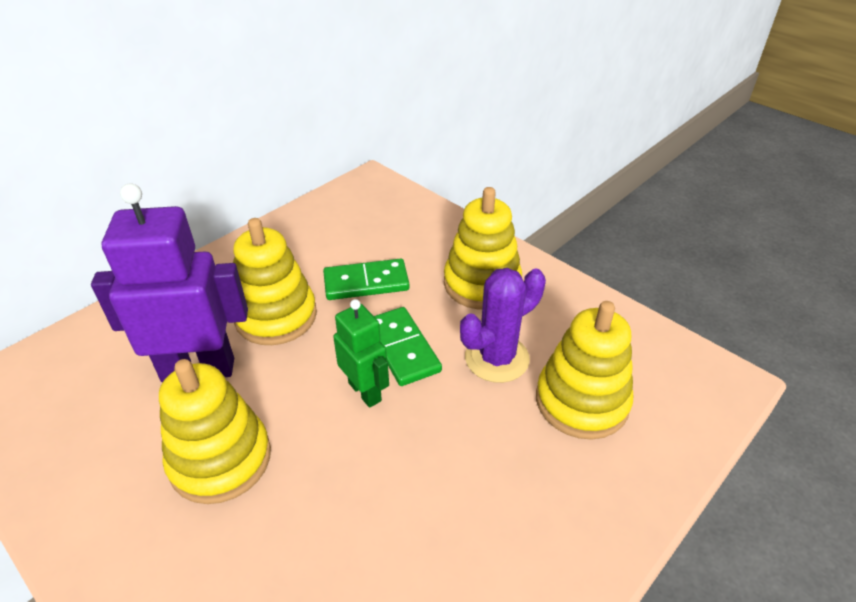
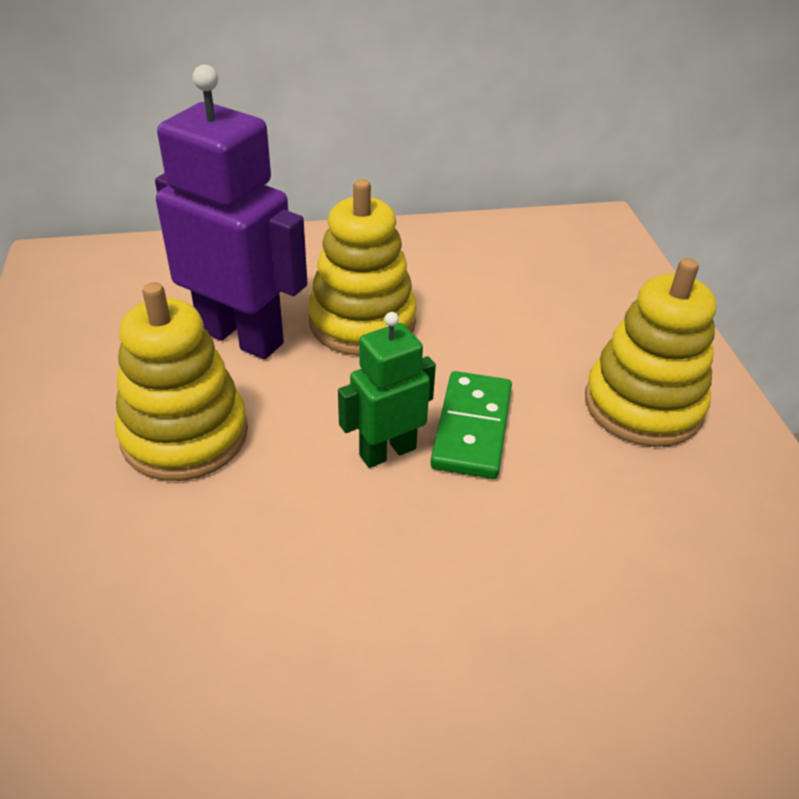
camera: 35 degrees right, 0 degrees up
(365, 391) = (387, 451): green robot -> green robot turned 120 degrees counterclockwise
(366, 283) = (493, 334): green domino -> none
(497, 358) = (583, 504): purple cactus -> none
(581, 401) = (657, 624): yellow stacking toy -> none

